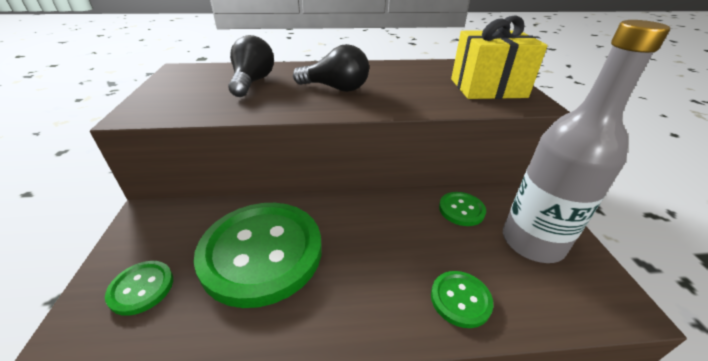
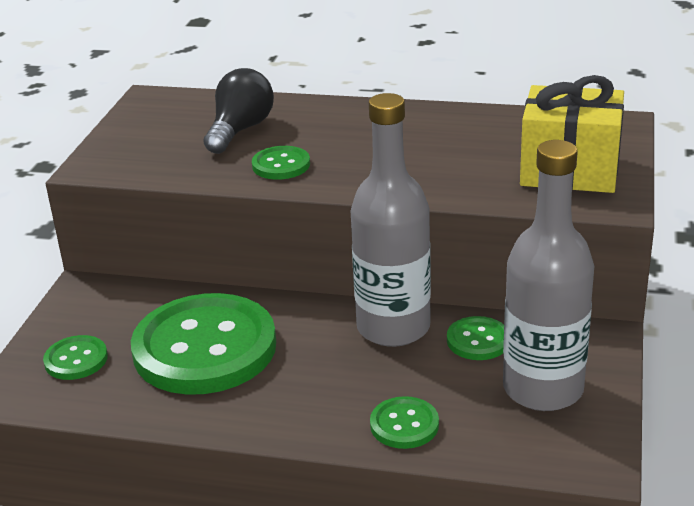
camera: 20 degrees right, 5 degrees down
(293, 100) = (281, 165): none -> green button
(335, 88) = (347, 151): black light bulb -> none
(399, 209) = (393, 327): none -> grey bottle

